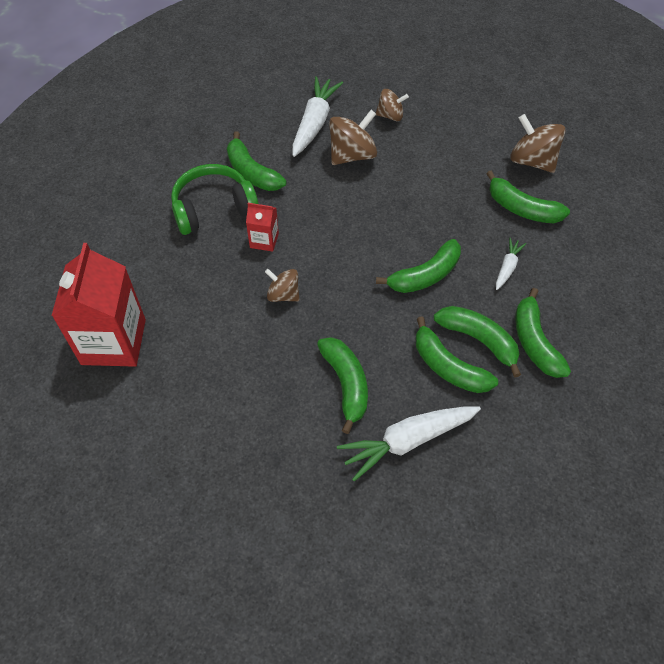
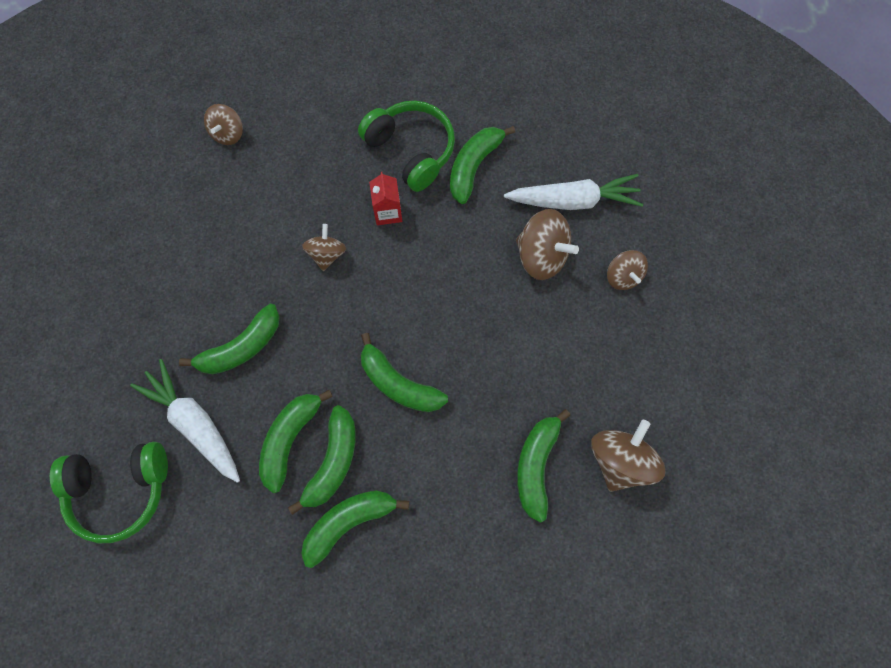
camera: 70 degrees right, 15 degrees up
(113, 342) = (228, 133): red carton -> brown spinning top
(454, 524) = (120, 490): none -> green headphones
(507, 267) = (441, 469): white carrot -> none

